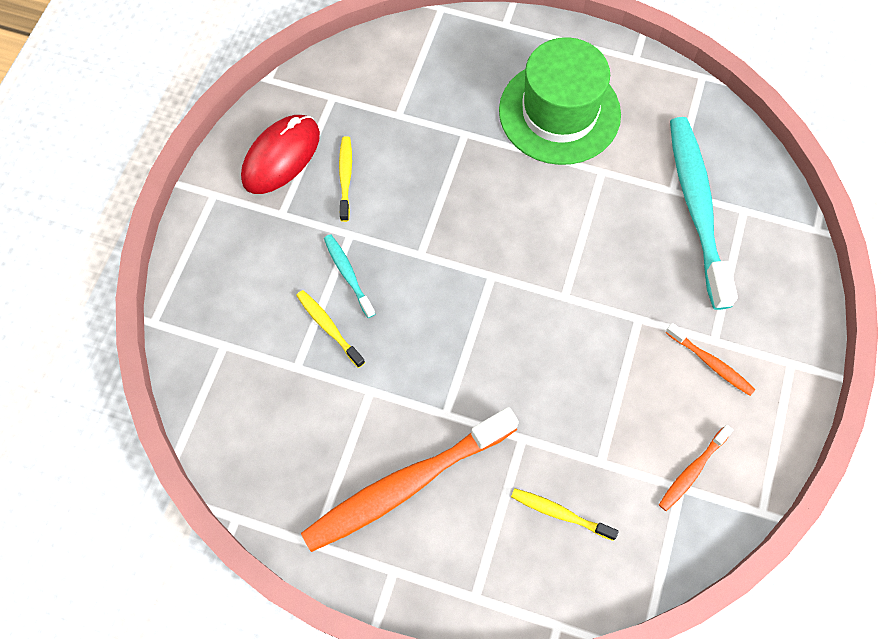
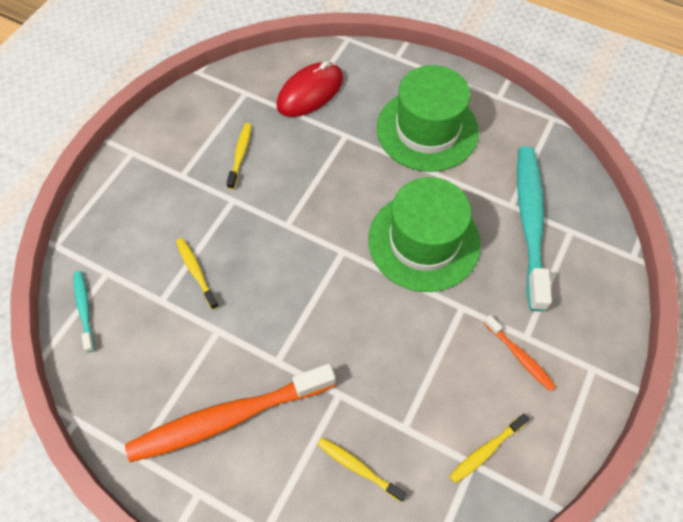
camera: 10 degrees right, 5 degrees down
(281, 157) = (193, 131): red mouse -> red mouse (310, 92)
(348, 274) = (223, 231): turquoise toothbrush -> turquoise toothbrush (84, 309)
(581, 249) = (424, 241): none -> green hat
(692, 471) = (486, 450): orange toothbrush -> yellow toothbrush

